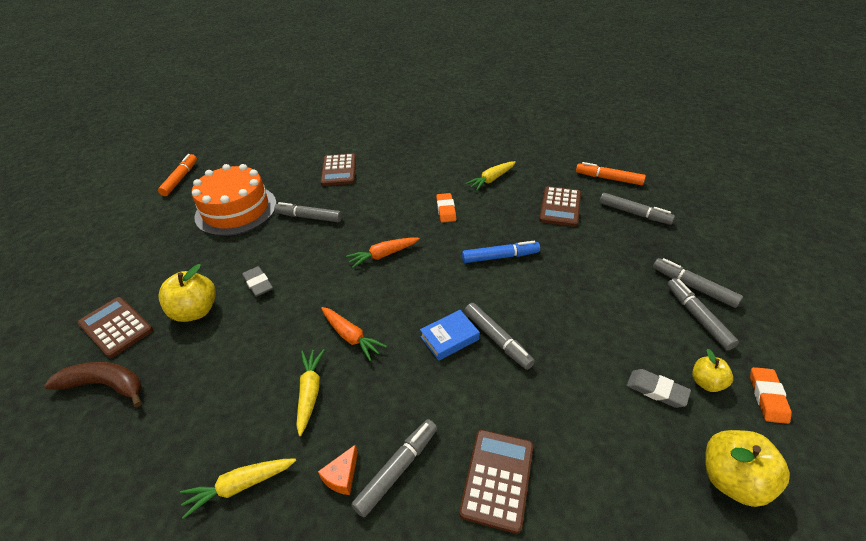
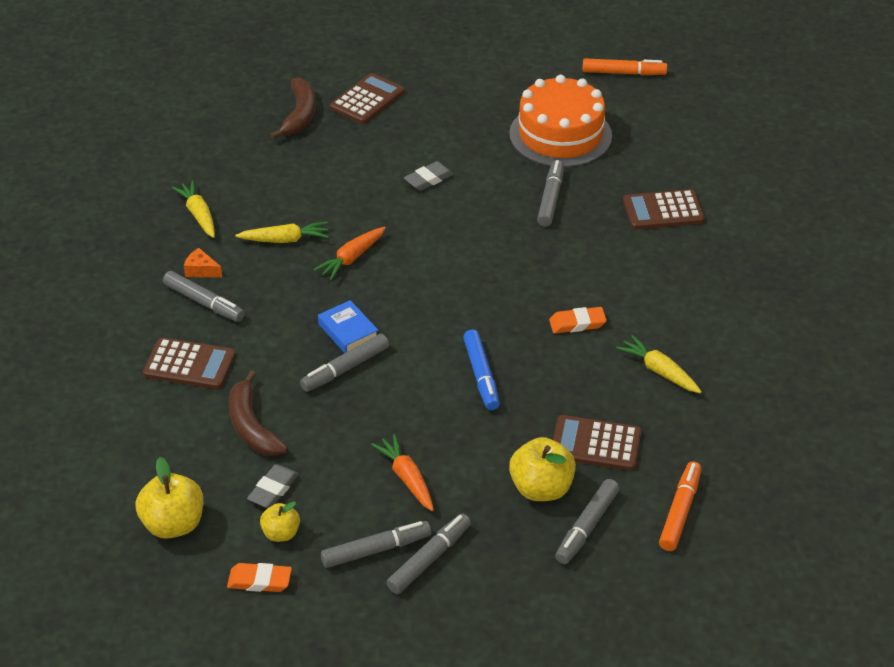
camera: 85 degrees right, 0 degrees up
(196, 311) = (387, 145): yellow apple -> yellow apple (541, 488)
(383, 255) = (480, 271): orange carrot -> orange carrot (407, 478)
(580, 412) = (252, 426): none -> brown banana

